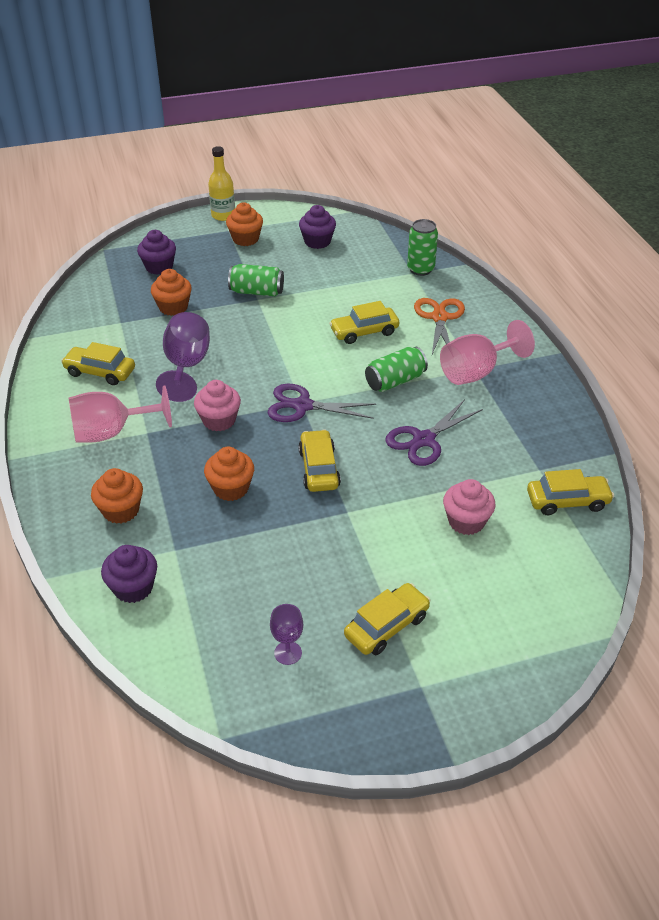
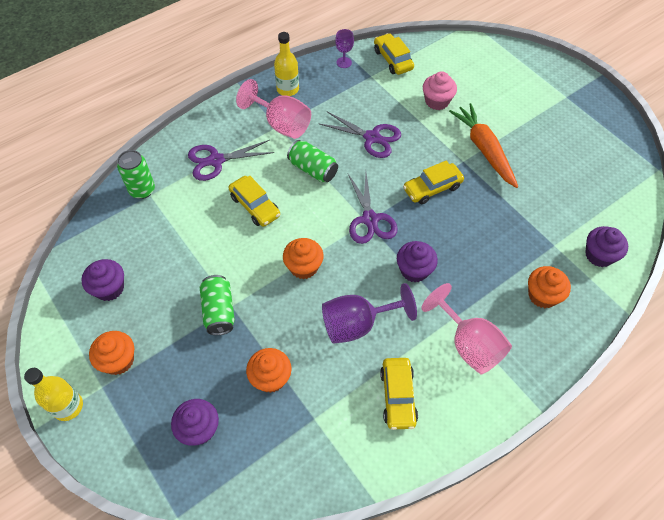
camera: 110 degrees left, 15 degrees up
(219, 420) = (414, 270): pink cupcake -> purple cupcake
(231, 488) = (481, 234): orange cupcake -> orange cupcake (303, 267)
(288, 653) = (587, 157): purple goblet -> purple goblet (344, 62)
(357, 540) = (484, 149): none -> orange carrot
(387, 626) = (539, 119): yellow car -> none
(439, 318) = (216, 161): orange scissors -> purple scissors
(535, 389) = (287, 89): none -> yellow bottle

